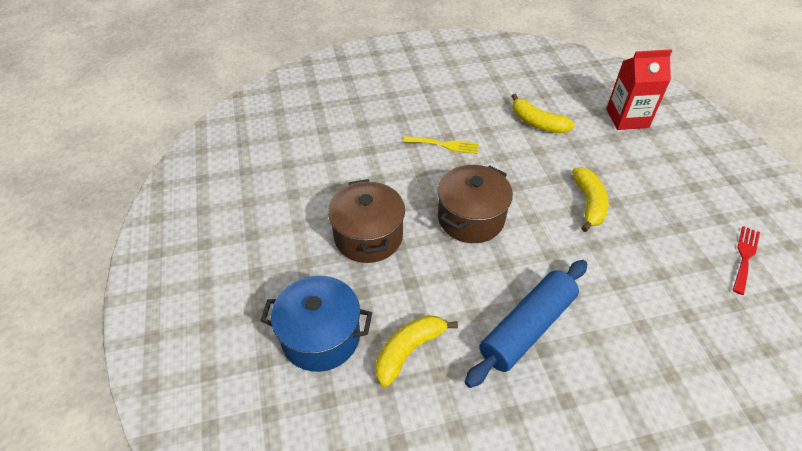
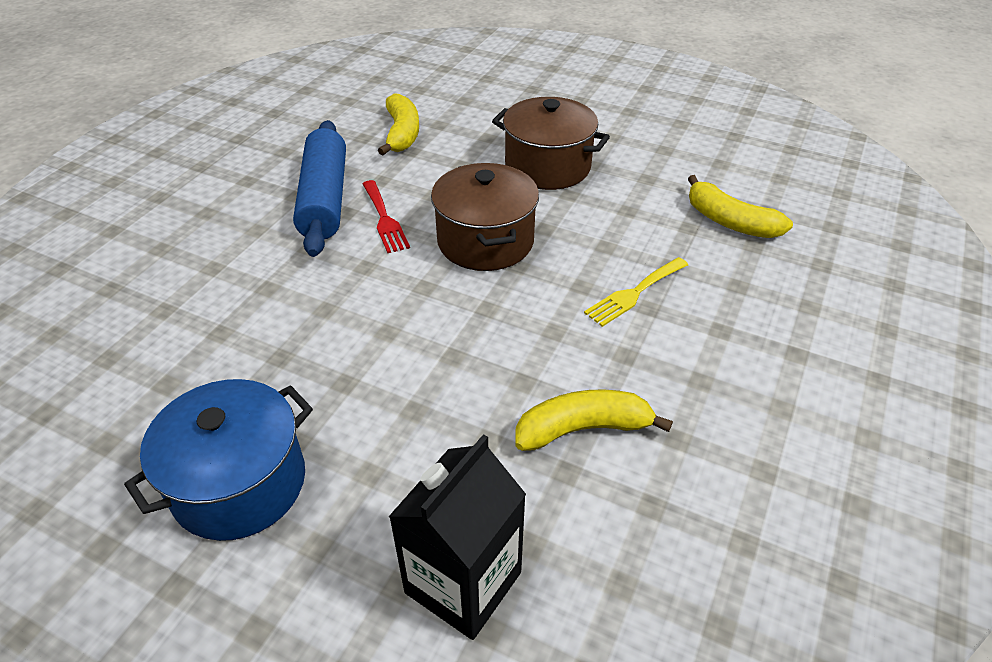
camera: 130 degrees right, 5 degrees down
(321, 336) = (473, 104): blue pot -> blue pot (239, 484)
(588, 203) = (377, 354): yellow banana -> yellow banana (730, 221)
(627, 118) = (463, 582): red carton -> black carton
(744, 257) = (109, 434): red fork -> red fork (384, 219)

